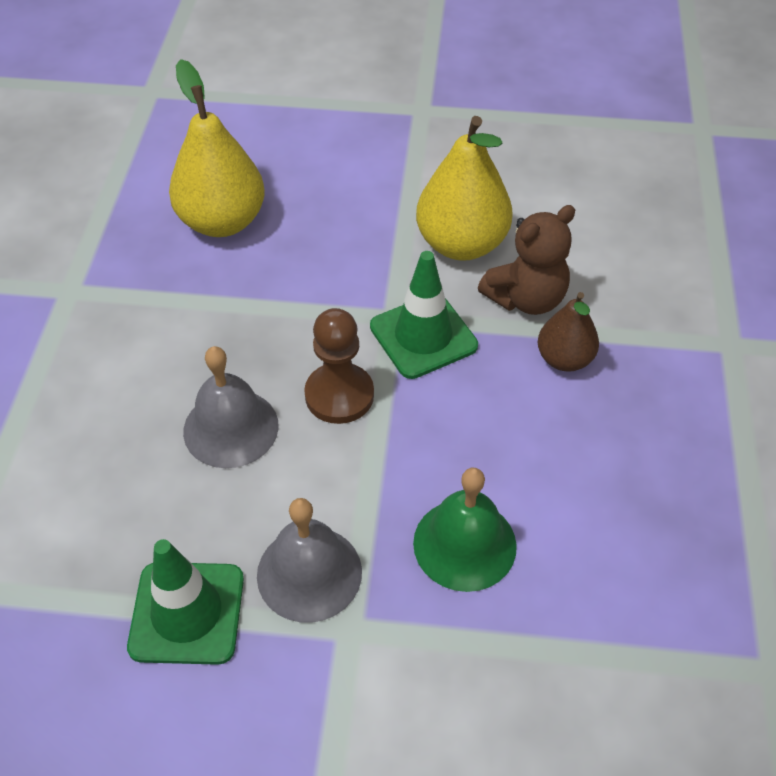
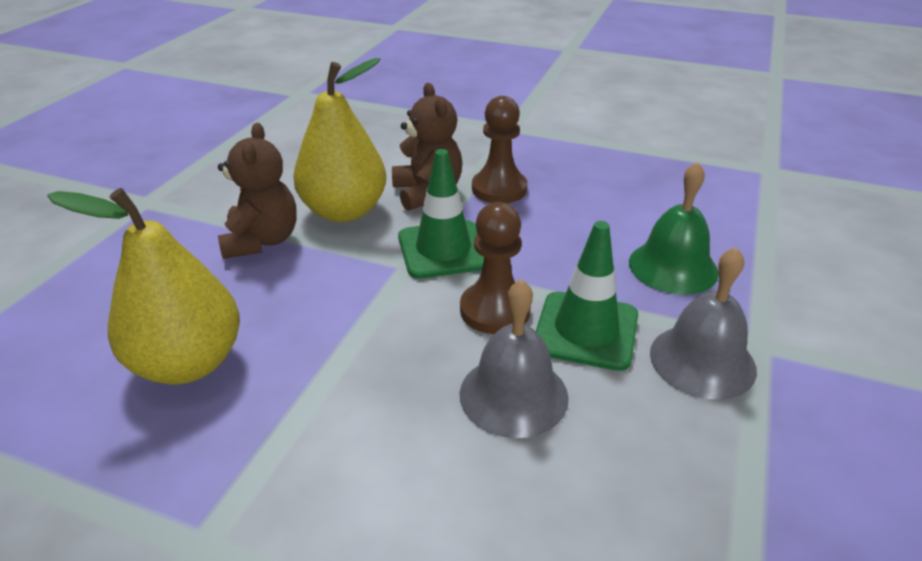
camera: 75 degrees left, 15 degrees down
(187, 613) = (754, 460): green traffic cone -> green traffic cone (586, 330)
(389, 205) = (262, 241): none -> brown teddy bear
(564, 359) = (499, 189): brown pear -> brown pawn

